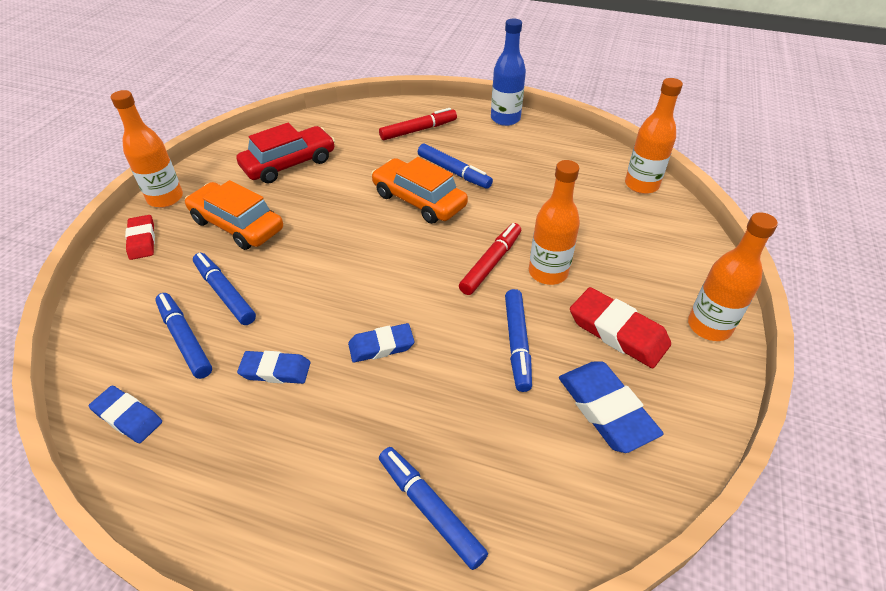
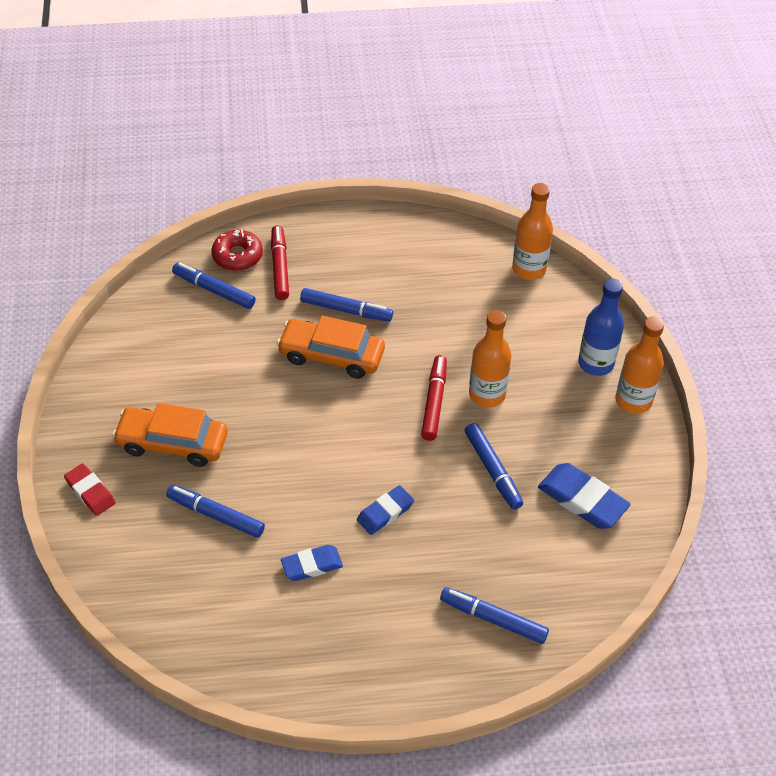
camera: 25 degrees left, 5 degrees up
(128, 417) = (219, 647): blue eraser -> none
(165, 198) = (73, 438): orange bottle -> none
(185, 339) = (214, 568): blue marker -> blue marker (214, 290)
(289, 164) = (172, 354): red car -> none
(390, 115) = (237, 256): none -> red donut
(418, 130) = (280, 267): red marker -> red marker turned 45 degrees counterclockwise
(505, 119) = (362, 223): blue bottle -> blue bottle (595, 363)
(617, 332) = (566, 431): red eraser -> none

